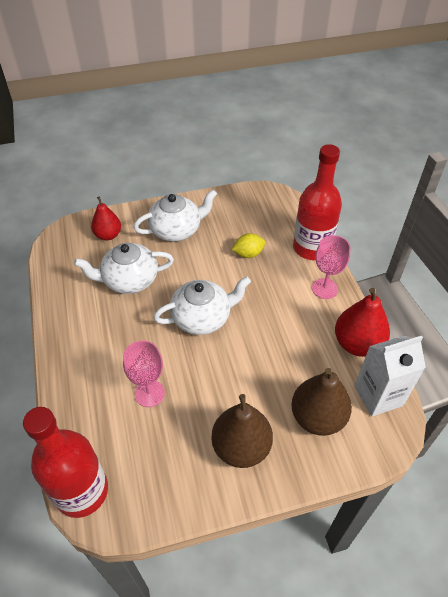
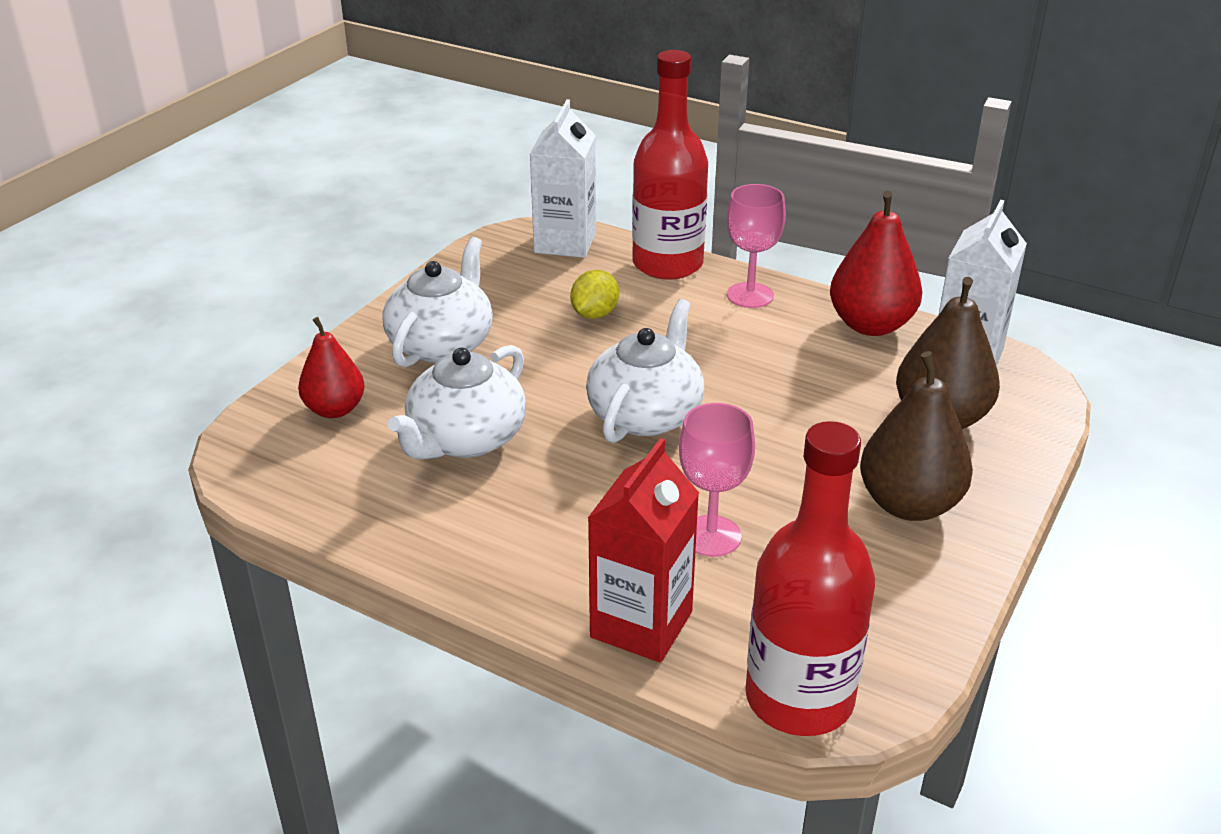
camera: 45 degrees left, 15 degrees down
(78, 409) = (641, 624): none -> red carton
(284, 209) = (565, 243): none -> white carton

